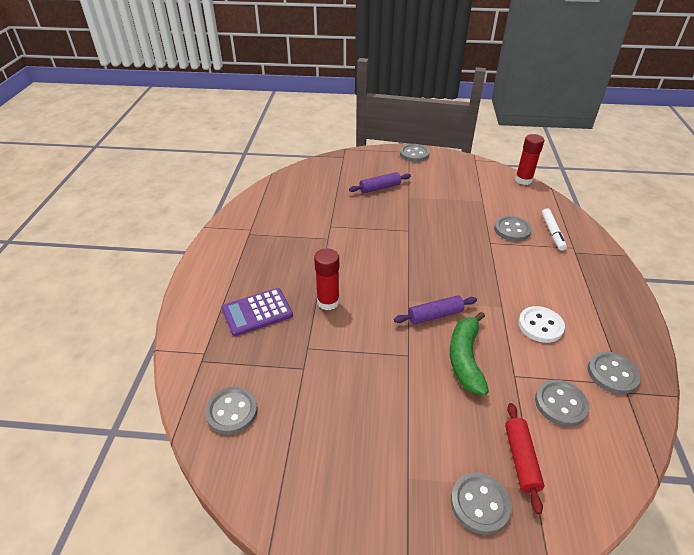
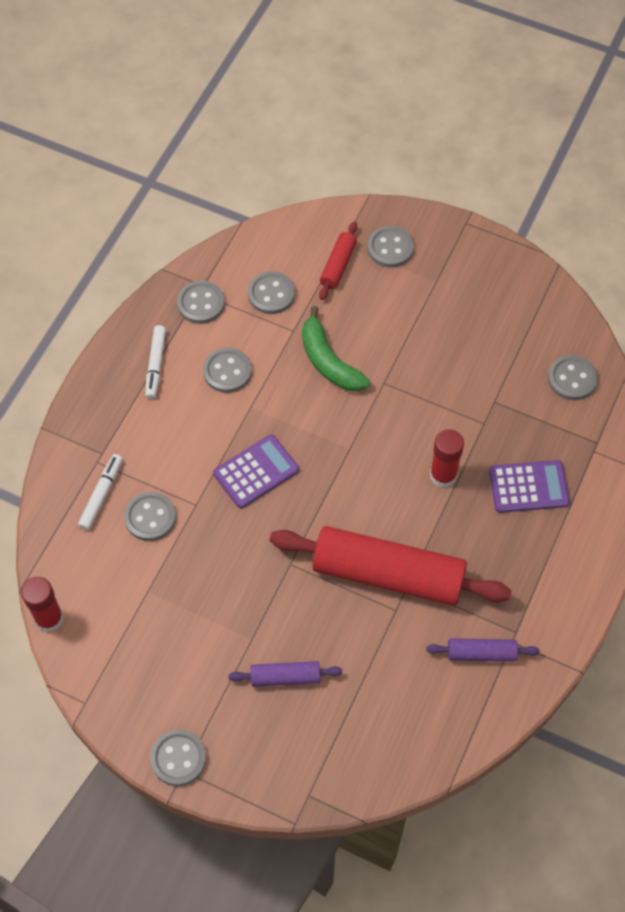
camera: 160 degrees left, 20 degrees up
(343, 240) = (388, 574): none -> red rolling pin
(435, 315) = (331, 419): purple rolling pin -> purple rolling pin (481, 653)
(465, 358) = (329, 361): green banana -> green banana turned 120 degrees clockwise
(466, 269) = (256, 471): none -> purple calculator
(540, 325) = (227, 371): white button -> grey button
(597, 314) = (156, 365): none -> white marker

